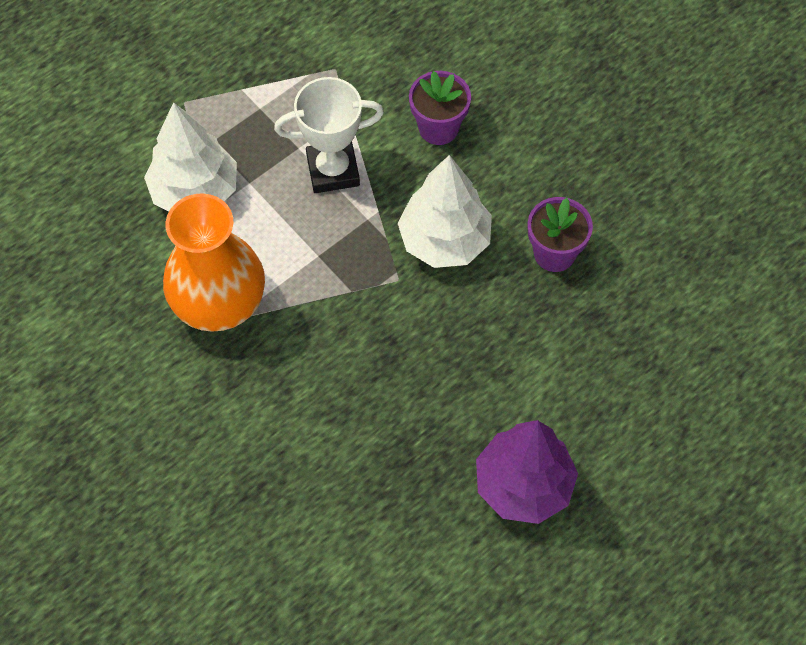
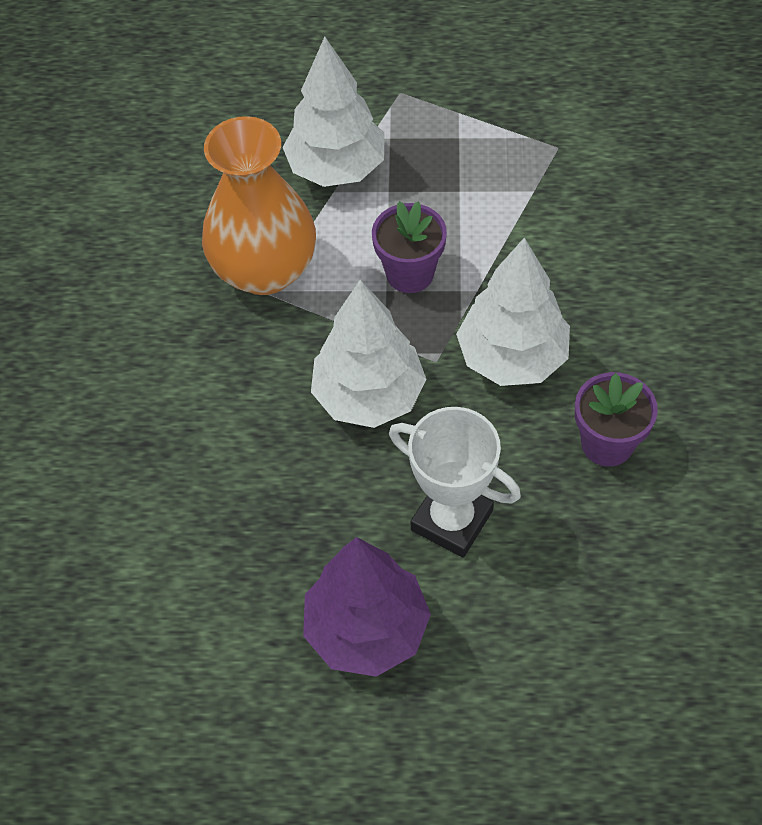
camera: 45 degrees right, 5 degrees down
(333, 170) = (471, 229): white trophy -> white trophy (452, 520)
(378, 337) = (369, 396): none -> white tree
(438, 128) = (604, 257): purple flower pot -> purple flower pot (410, 273)

